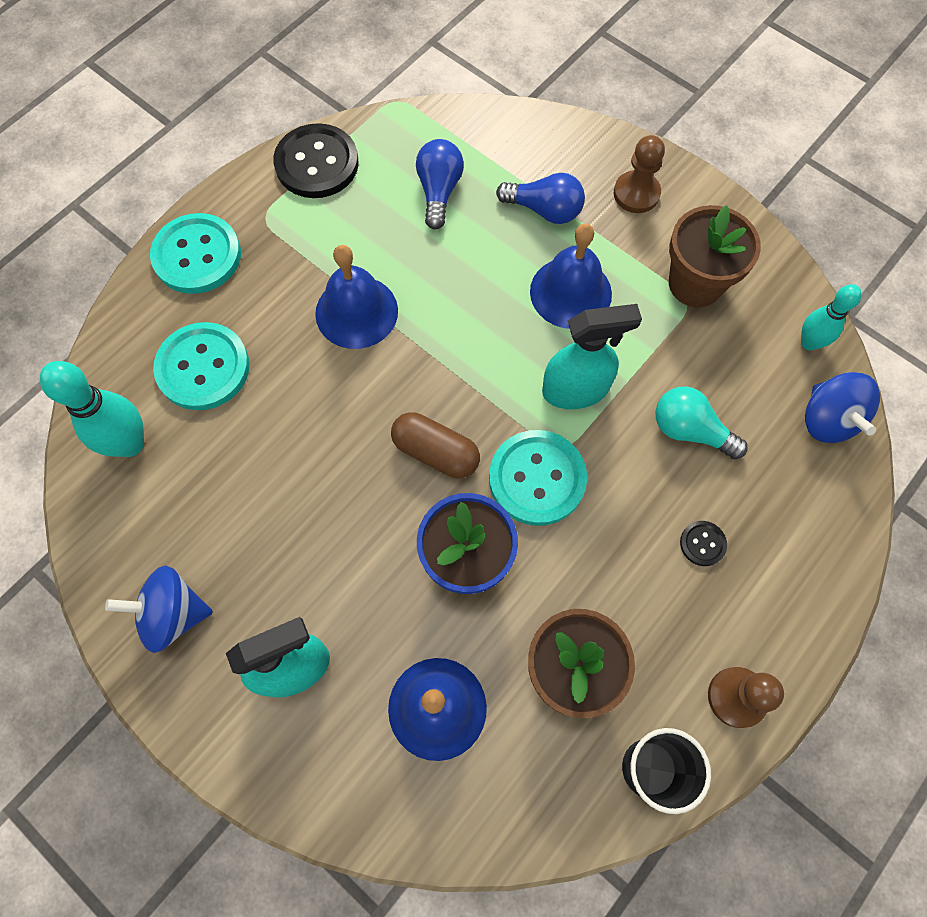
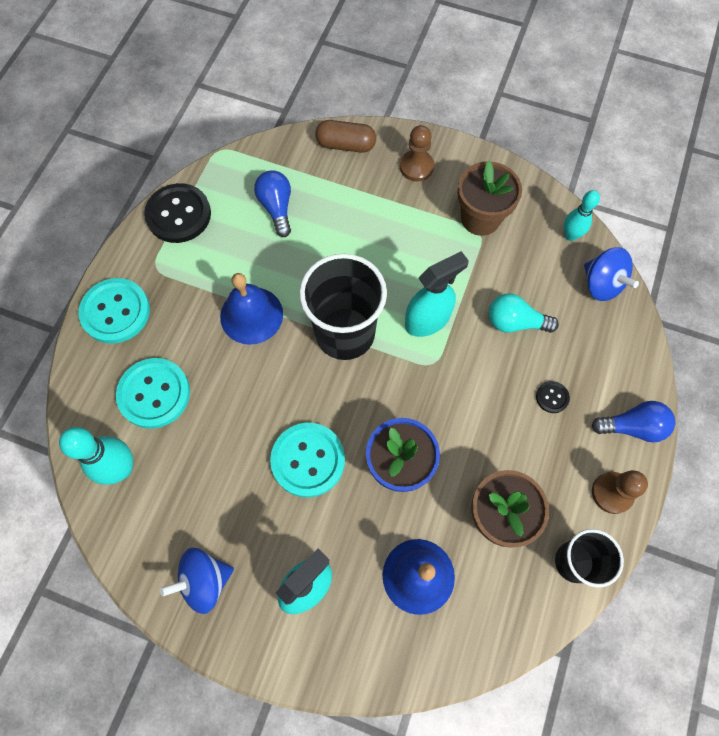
camera: 20 degrees left, 0 degrees up
(435, 452) = (348, 397): brown capsule -> brown capsule (346, 145)
(463, 372) = (345, 333): none -> black cup
(537, 479) = (425, 391): turquoise button -> turquoise button (308, 460)
(544, 210) = (357, 198): blue light bulb -> blue light bulb (632, 427)
(570, 292) = (398, 252): blue bell -> none

